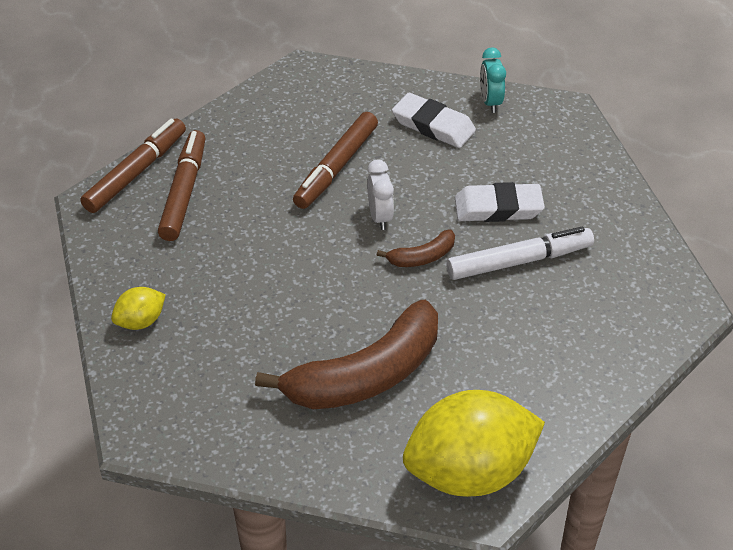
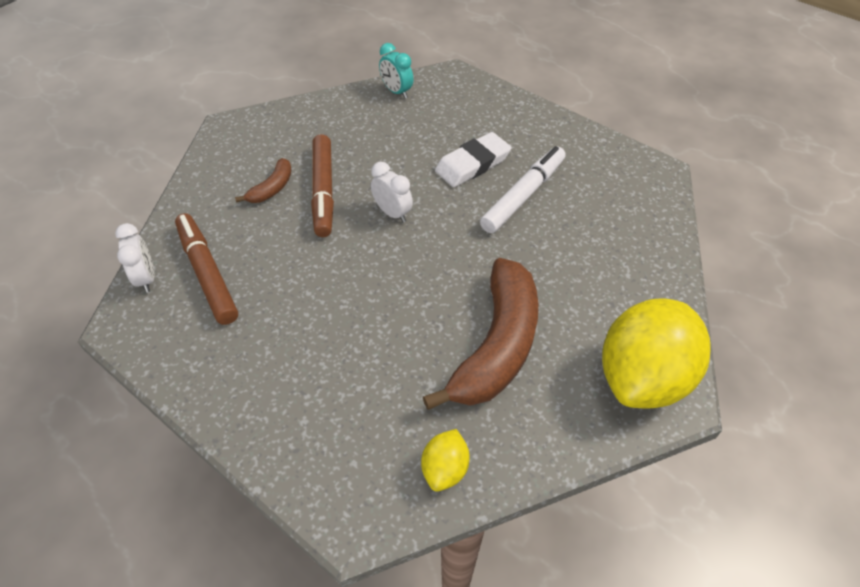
camera: 35 degrees left, 5 degrees up
(136, 172) = (146, 278): brown marker -> white clock
(141, 321) = (264, 411): yellow lemon -> yellow lemon (445, 469)
(422, 257) = (452, 228): brown banana -> brown banana (272, 188)
(433, 125) = (370, 126): white eraser -> none

